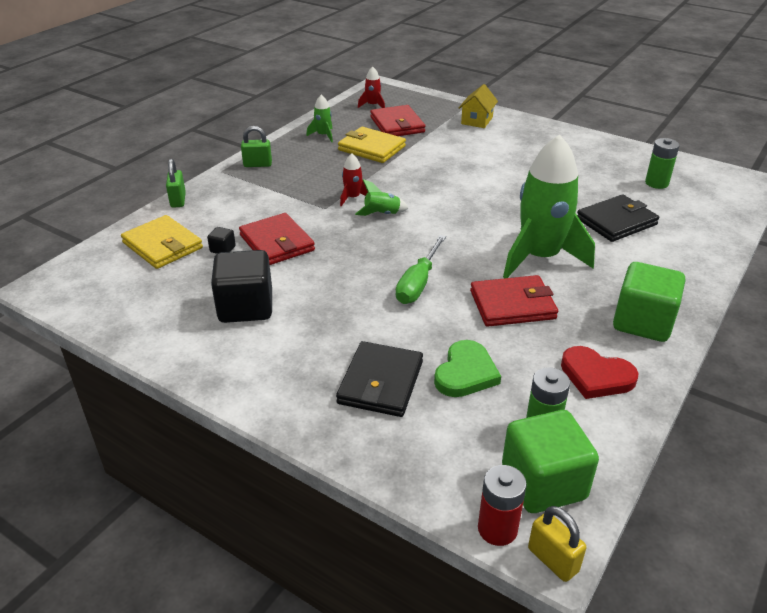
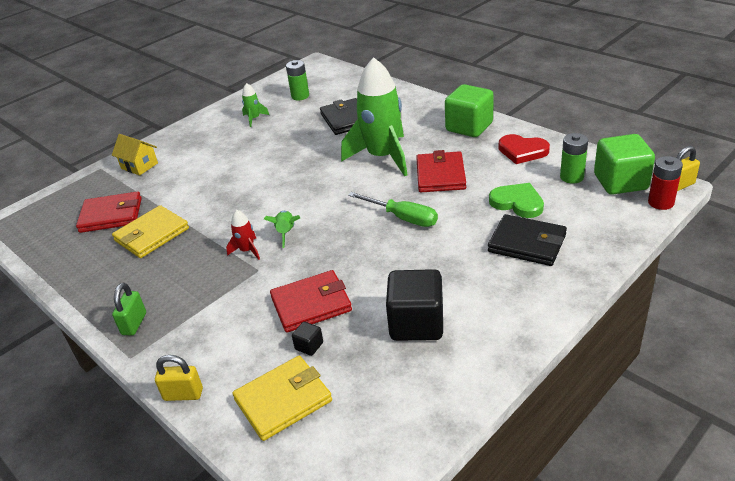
camera: 75 degrees left, 0 degrees up
(178, 200) = (183, 394): green padlock -> yellow padlock
(323, 135) = (97, 269): green rocket -> green rocket (254, 119)
(373, 105) = (51, 230): red rocket -> none
(596, 376) = (522, 151): red heart -> red heart turned 75 degrees clockwise

